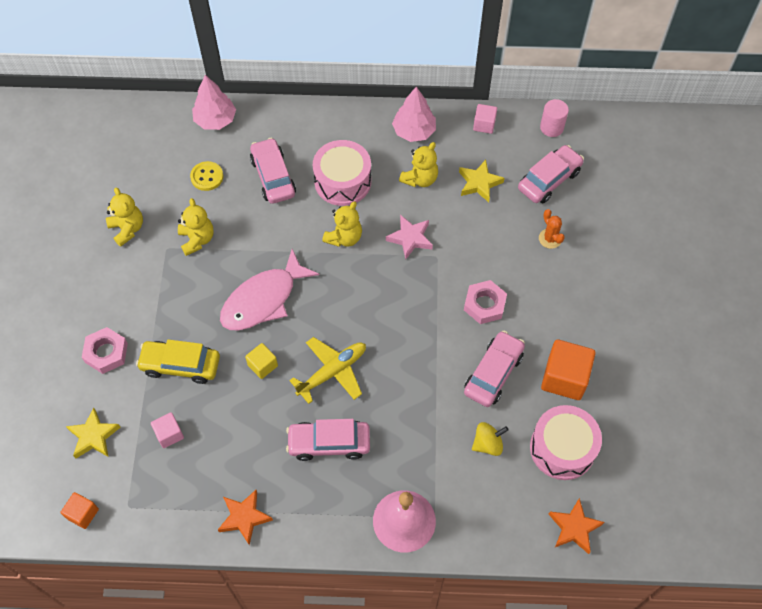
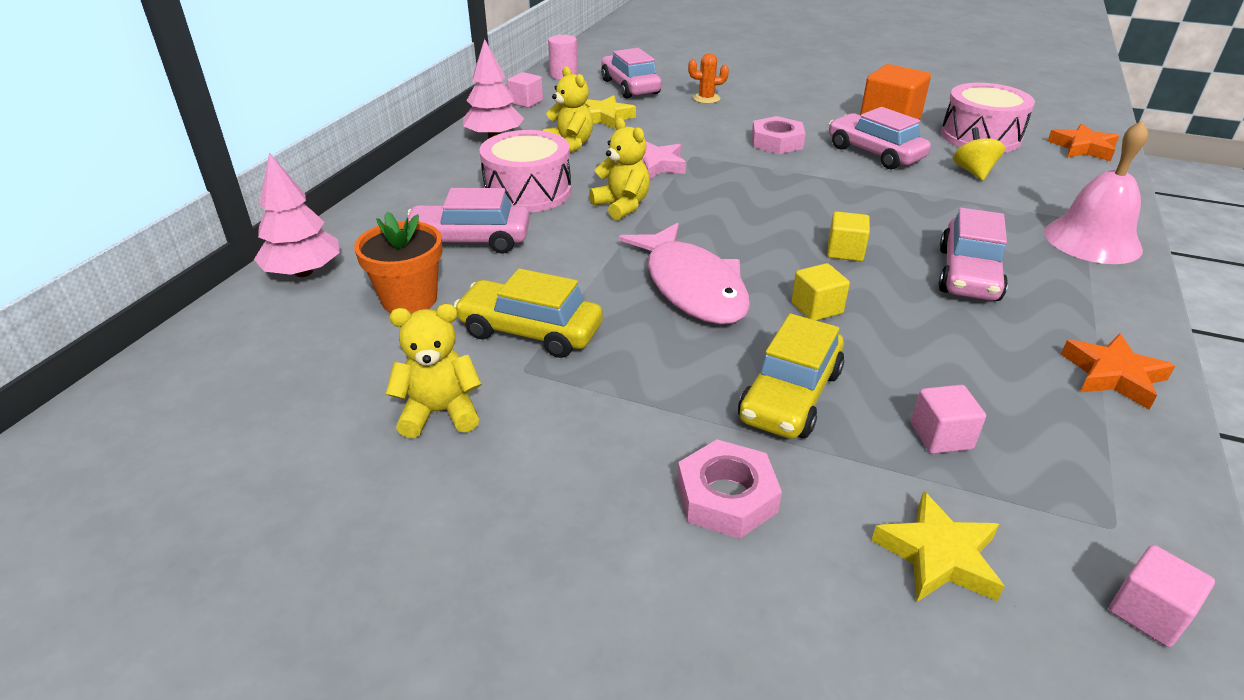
camera: 70 degrees left, 25 degrees down
(83, 514) = (1148, 613): orange cube -> pink cube
(197, 239) = (530, 331): yellow teddy bear -> yellow car
(207, 177) = (409, 300): yellow button -> orange flower pot
(332, 372) = (845, 251): yellow plane -> yellow cube

